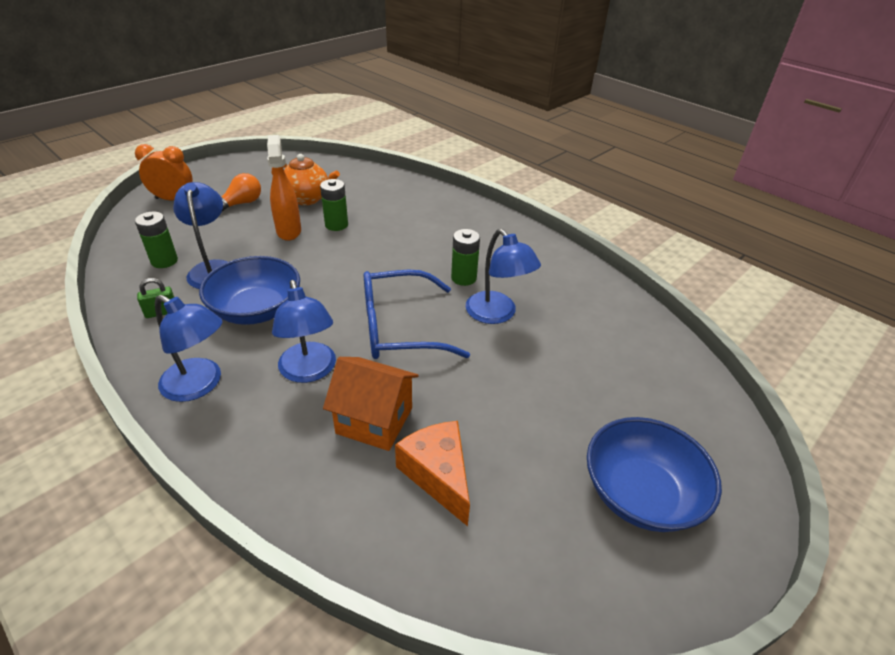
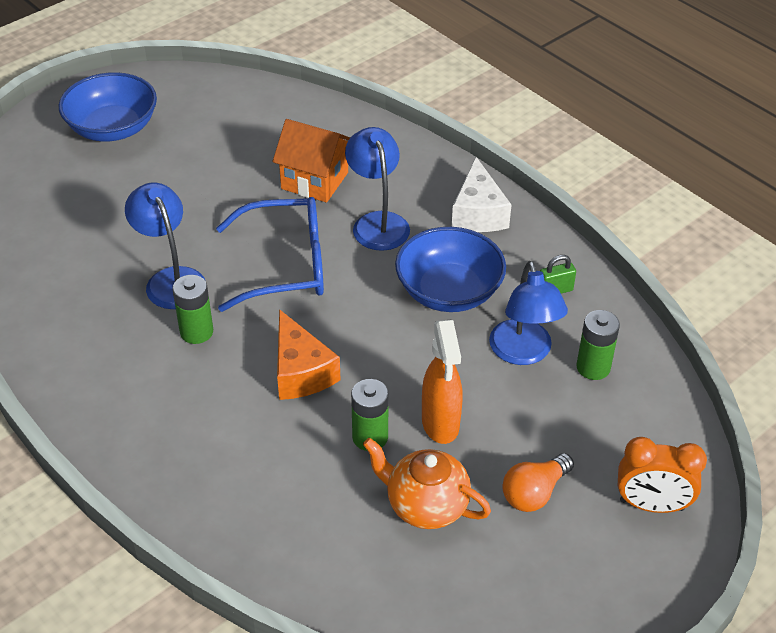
camera: 175 degrees left, 5 degrees up
(200, 385) = (478, 213): blue lamp -> white cheese
(438, 475) = (265, 144): orange cheese -> orange cheese (301, 372)

